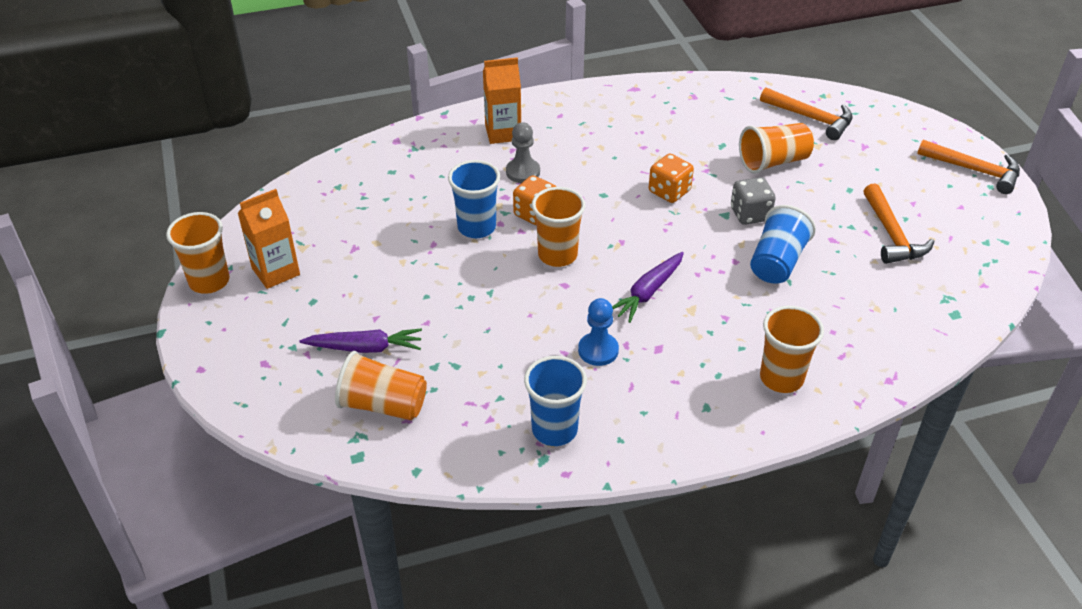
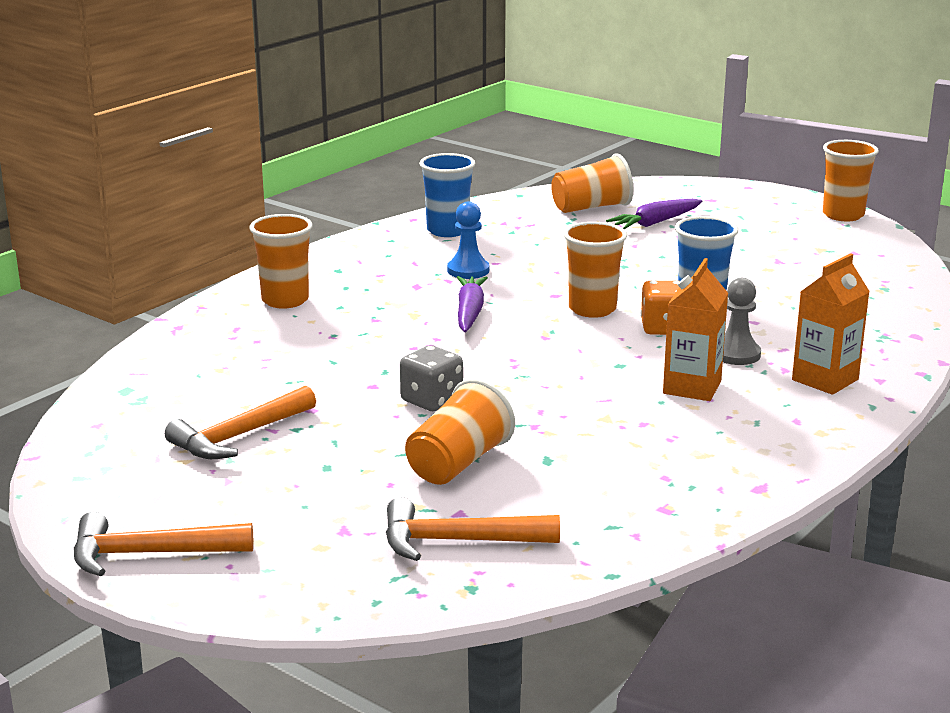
camera: 145 degrees right, 20 degrees down
(276, 271) = (808, 232): orange carton -> orange carton (692, 387)
(669, 191) = (551, 390): orange dice -> none
(777, 262) = (360, 371): blue cup -> none
(891, 234) = (239, 436): orange hammer -> orange hammer turned 90 degrees counterclockwise

